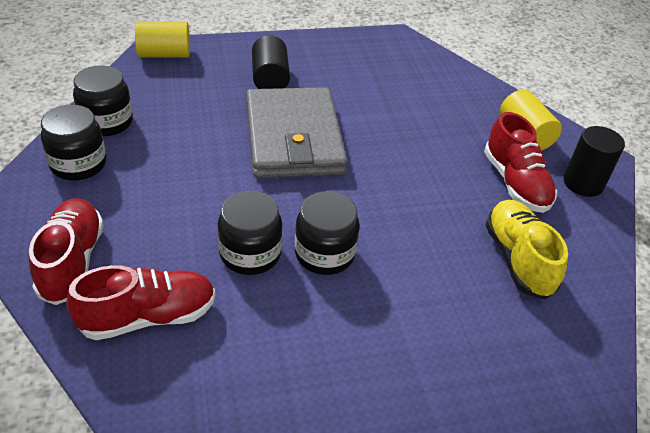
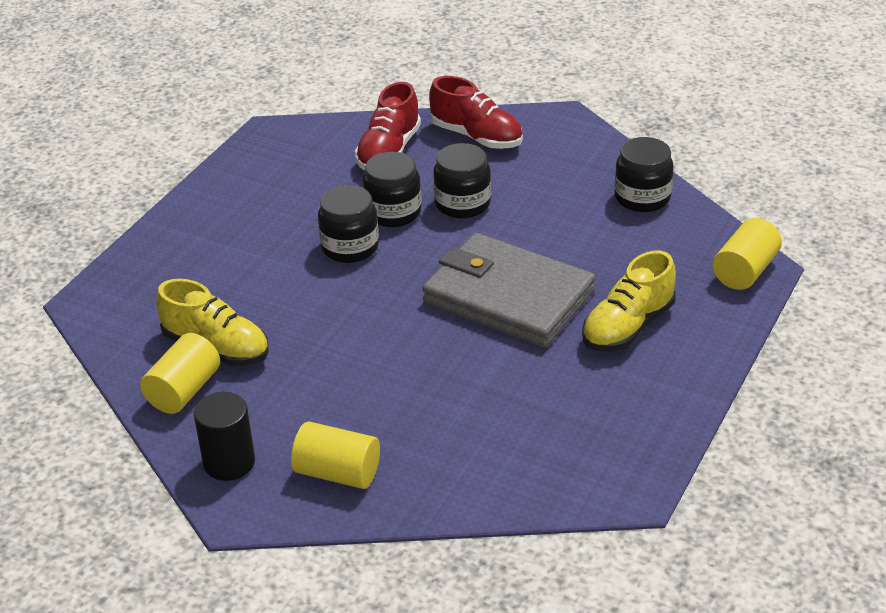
camera: 135 degrees right, 5 degrees down
(78, 164) = (591, 167): black jar -> black jar (462, 204)
(270, 79) = (628, 327): black cylinder -> yellow shoe
(515, 183) = (288, 410): red shoe -> none
(572, 247) = (184, 391): none -> yellow cylinder

